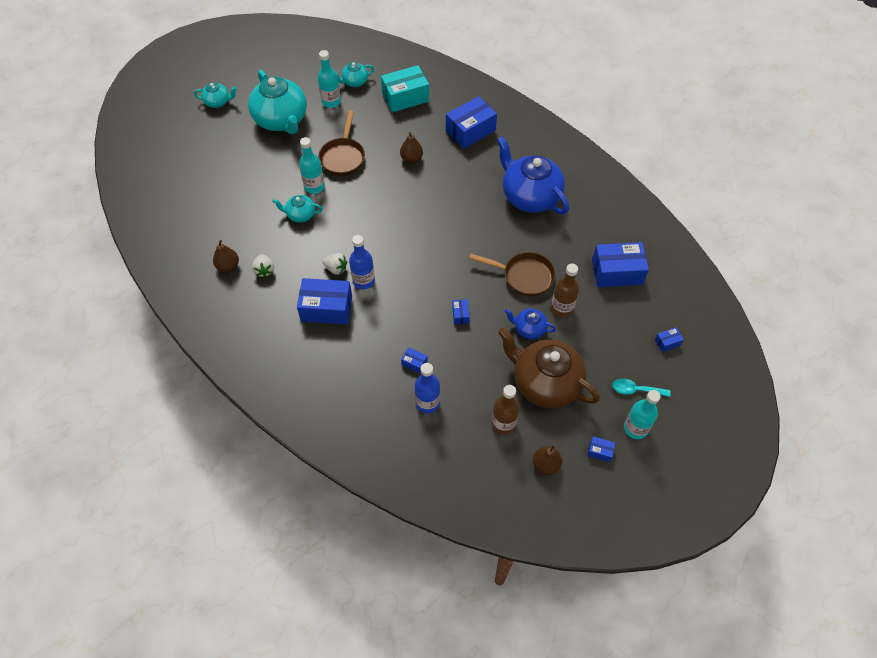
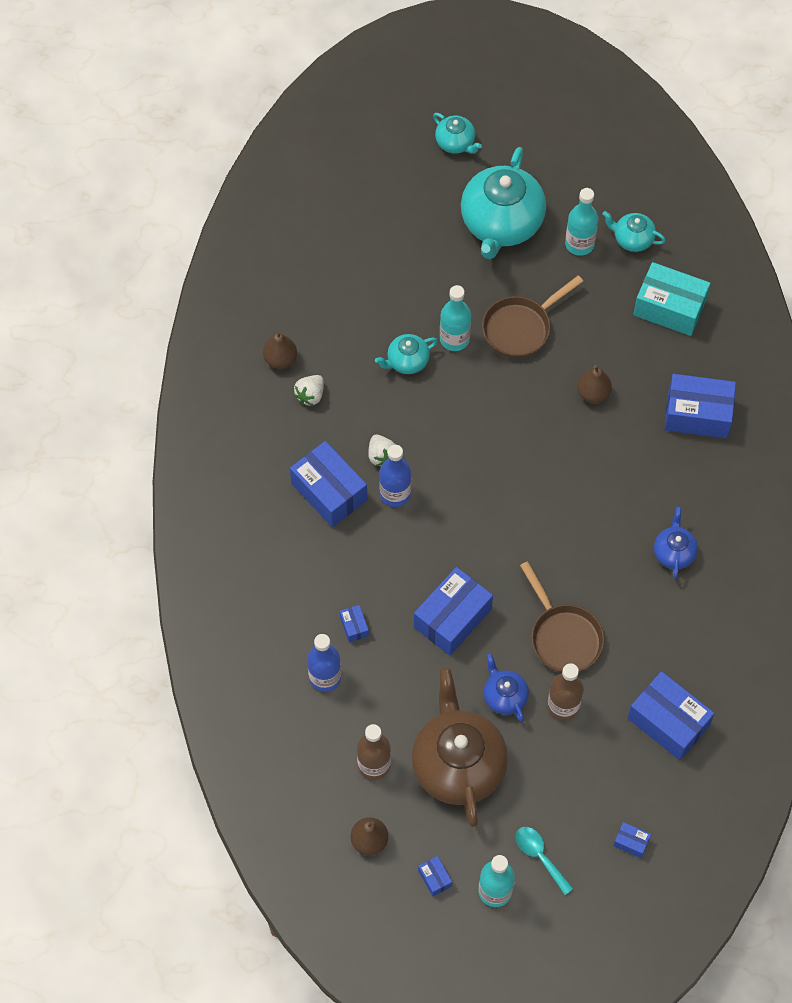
camera: 45 degrees right, 5 degrees up
(300, 215) = (407, 361): turquoise teapot -> turquoise teapot turned 75 degrees counterclockwise
(460, 314) = (452, 618): blue box -> blue box, size x2.27
(530, 196) = (674, 552): blue teapot -> blue teapot, size x0.48

